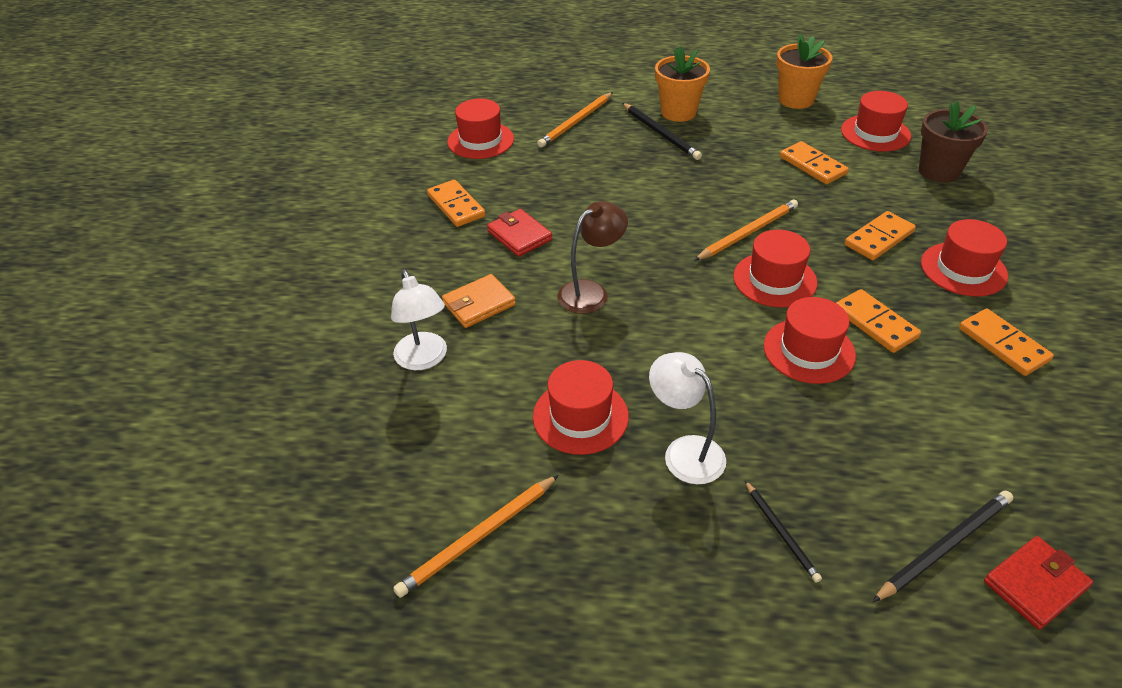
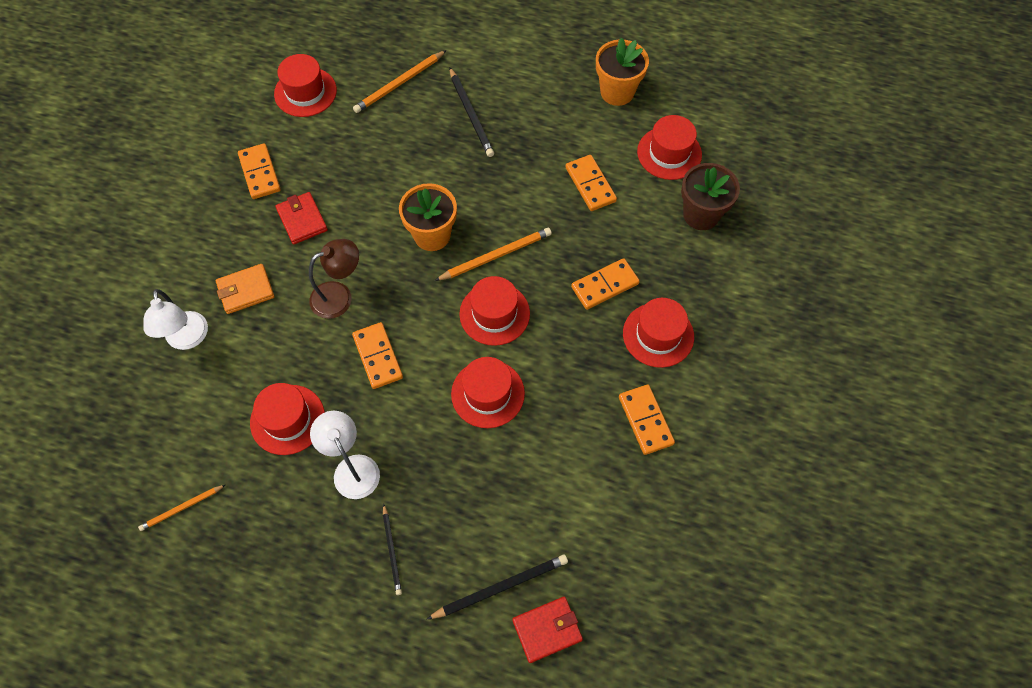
camera: 10 degrees right, 20 degrees up
(478, 537) = (181, 508): orange pencil -> orange pencil, size x0.62
(678, 112) = (499, 88): orange flower pot -> orange flower pot (432, 235)
(875, 323) = (554, 377): orange domino -> orange domino (377, 357)

